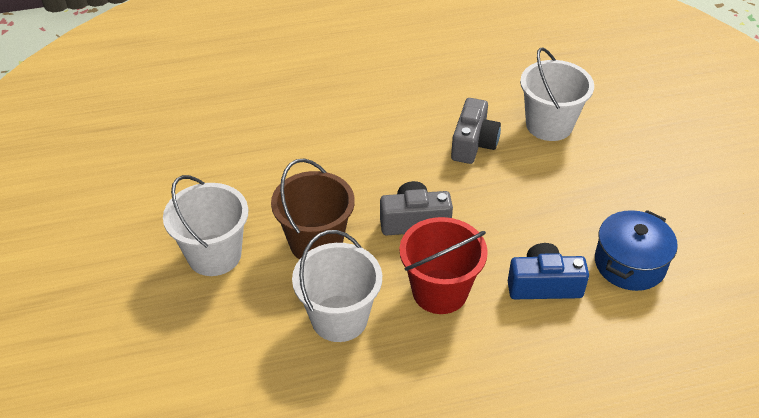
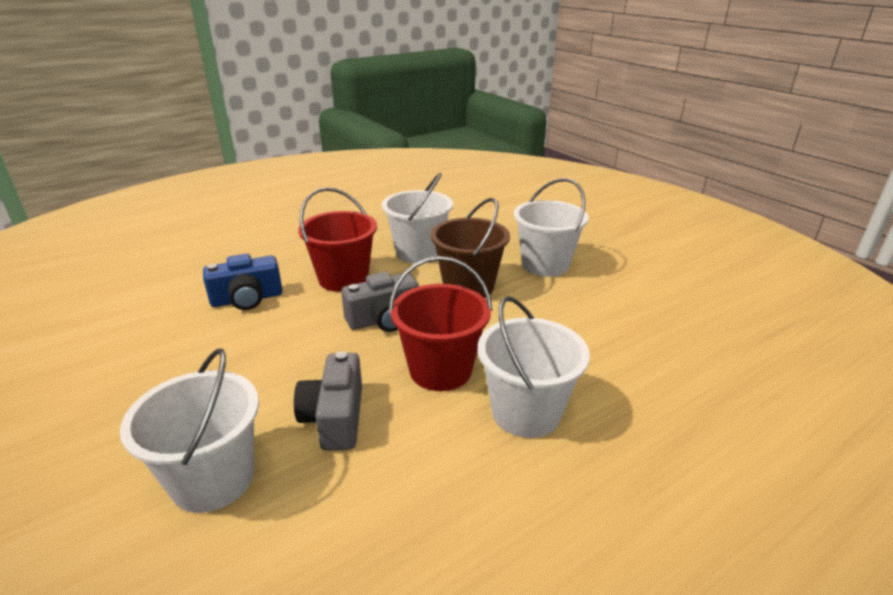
camera: 160 degrees right, 15 degrees down
(348, 117) = (526, 412): none -> white bucket
(388, 160) = (440, 370): none -> red bucket
(629, 264) = (151, 330): blue pot -> none

